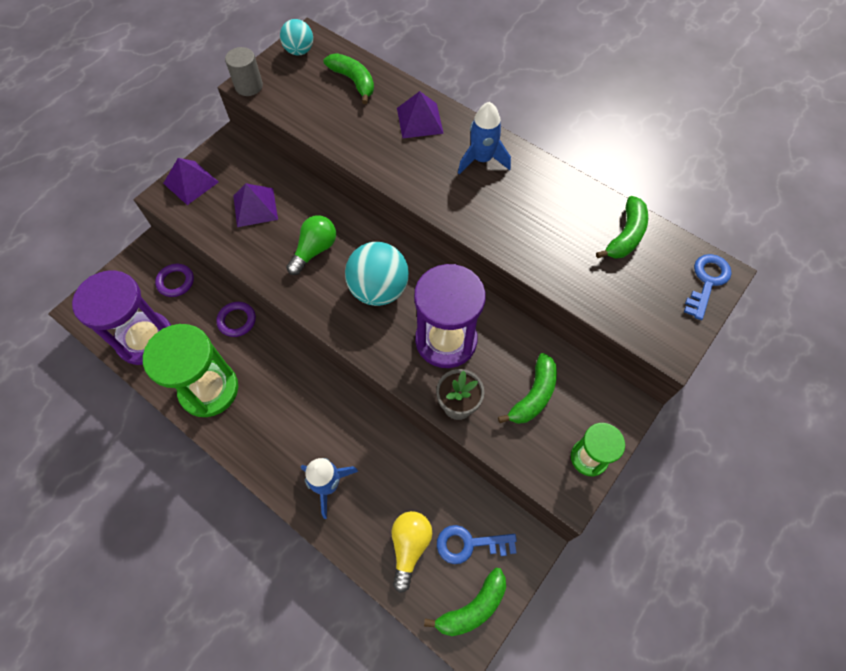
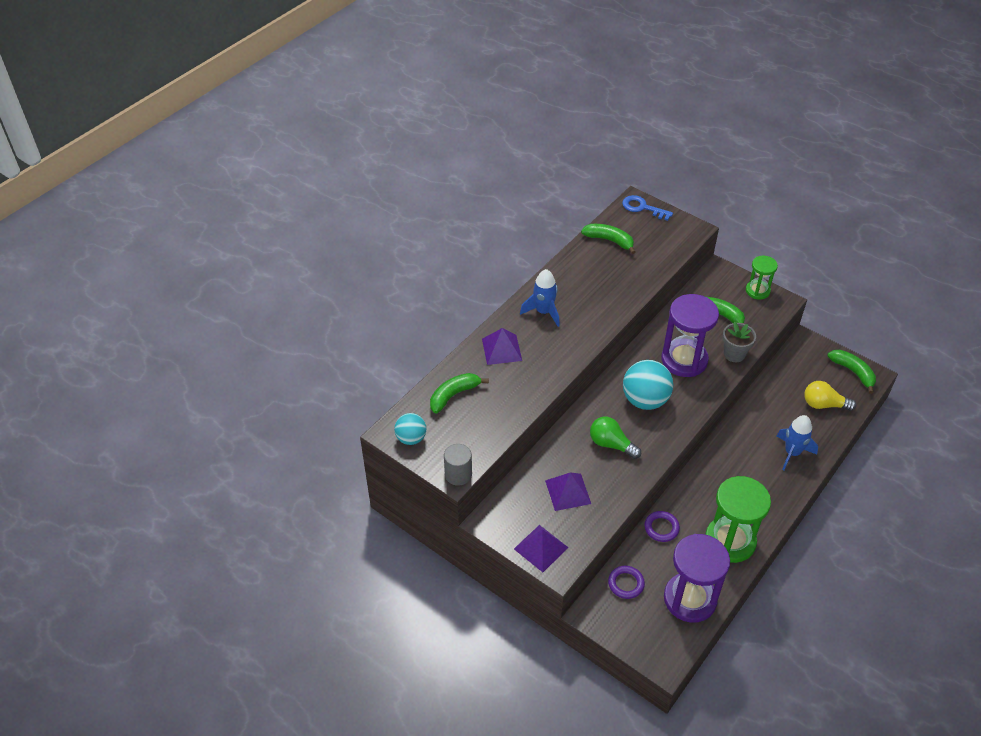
camera: 90 degrees left, 15 degrees down
(469, 544) = (813, 373): blue key -> none

